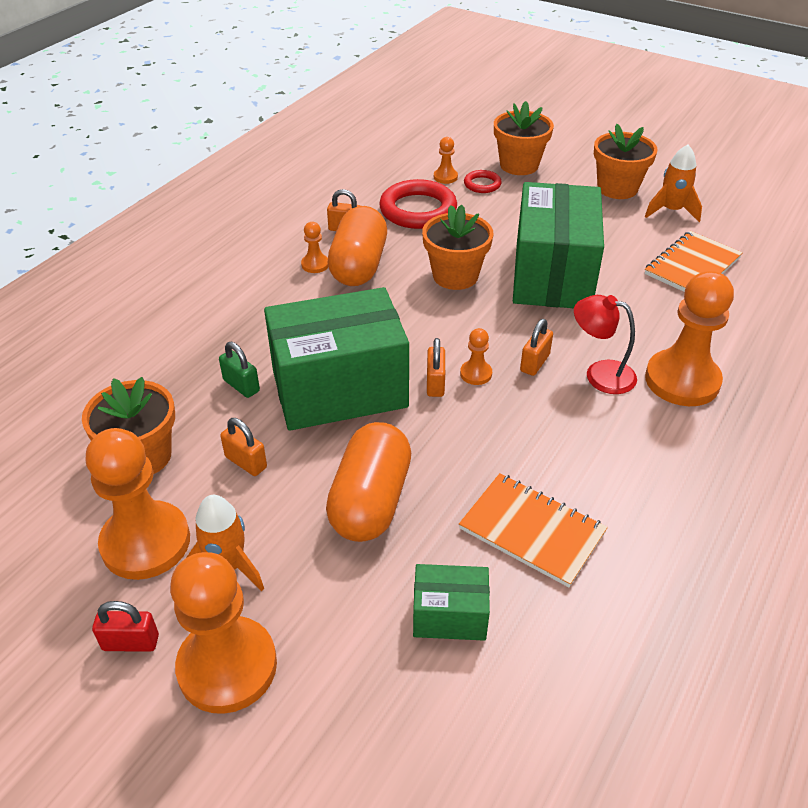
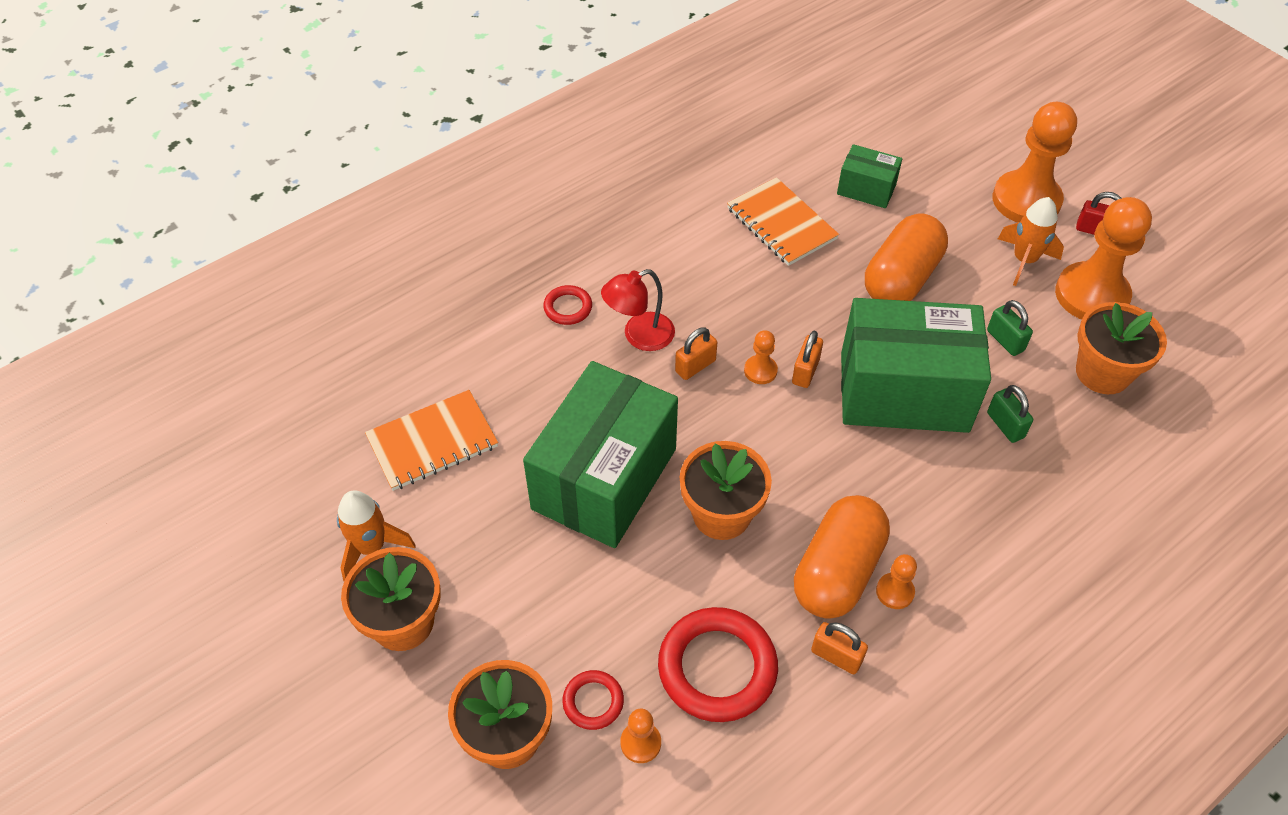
camera: 160 degrees left, 10 degrees up
(246, 462) = (1005, 340): orange padlock -> green padlock
(600, 374) = (639, 336): red lamp -> red lamp turned 105 degrees clockwise
(682, 380) = (568, 308): orange pawn -> red ring

